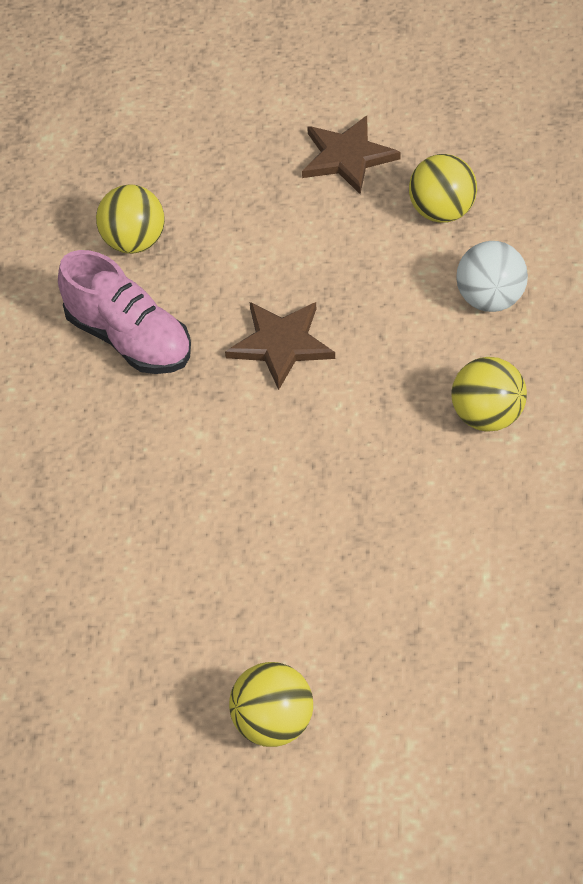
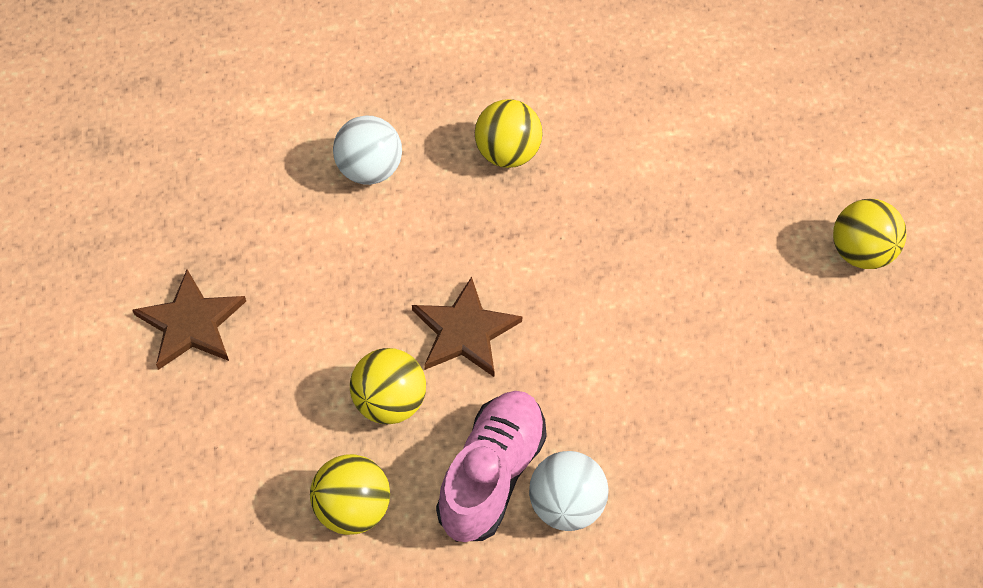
camera: 110 degrees left, 5 degrees up
(80, 386) = (565, 505): none -> white ball
(442, 211) = (260, 225): yellow ball -> yellow ball (389, 402)

